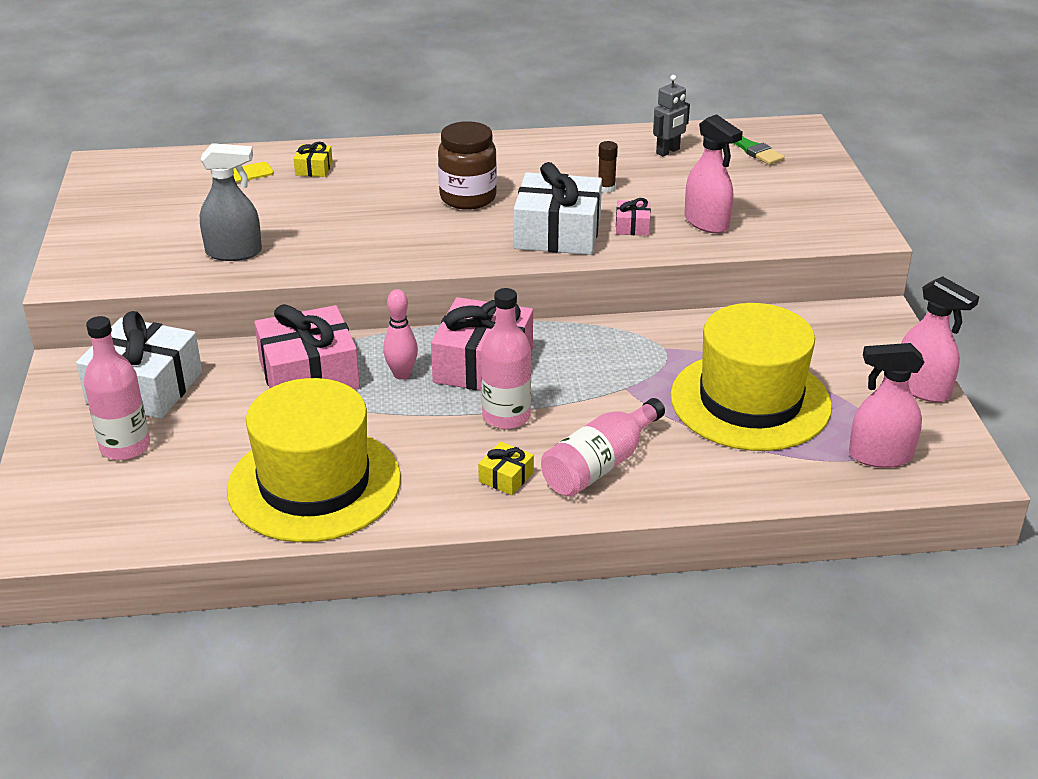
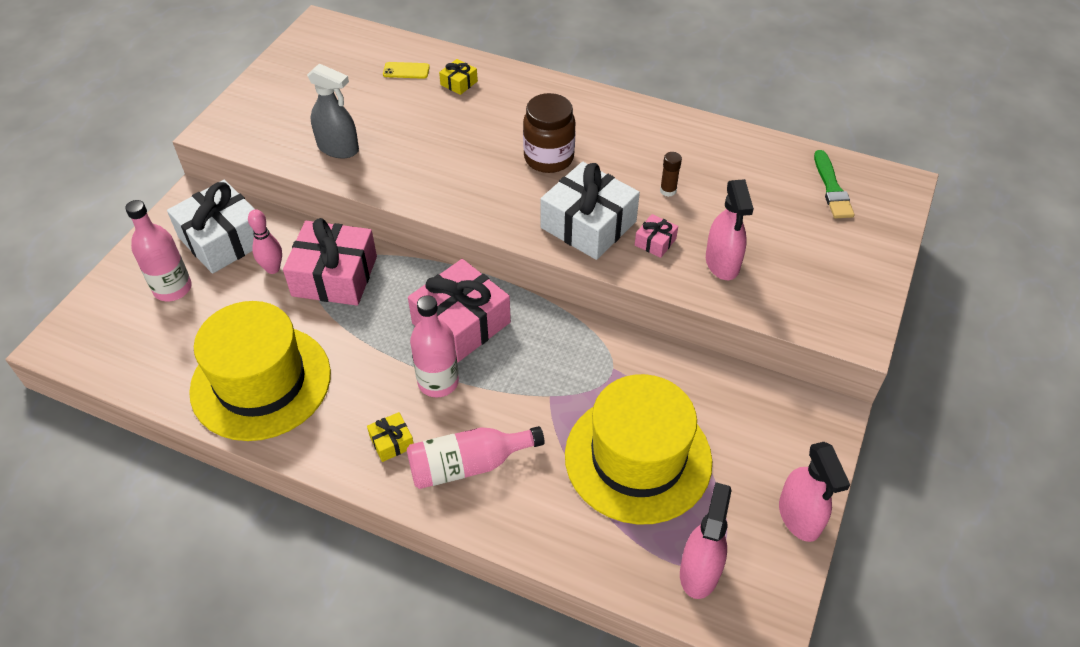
camera: 30 degrees right, 15 degrees up
(402, 374) = (397, 305): pink bowling pin -> pink bowling pin (273, 268)
(668, 151) = (756, 168): grey robot -> none
(880, 456) = (699, 571): pink spray bottle -> pink spray bottle turned 75 degrees clockwise

